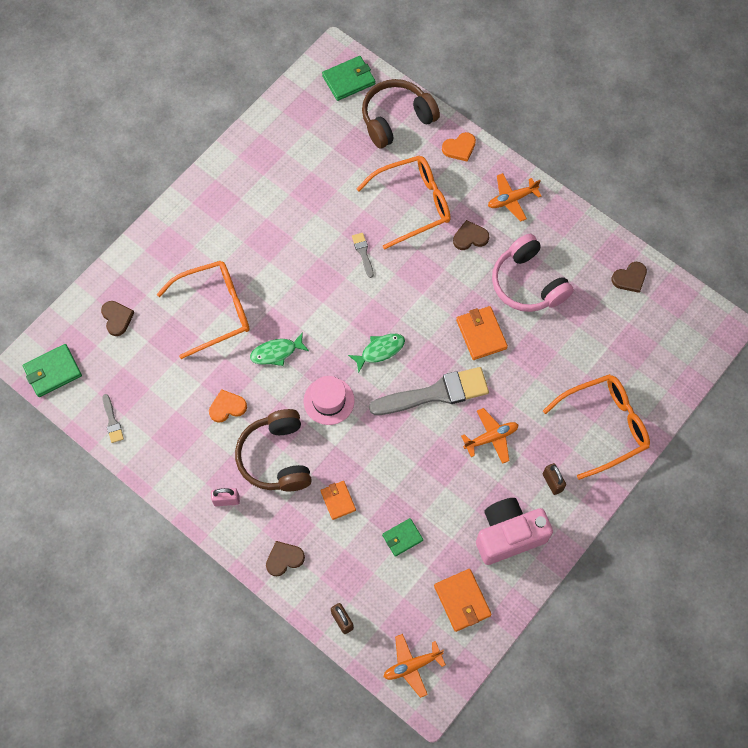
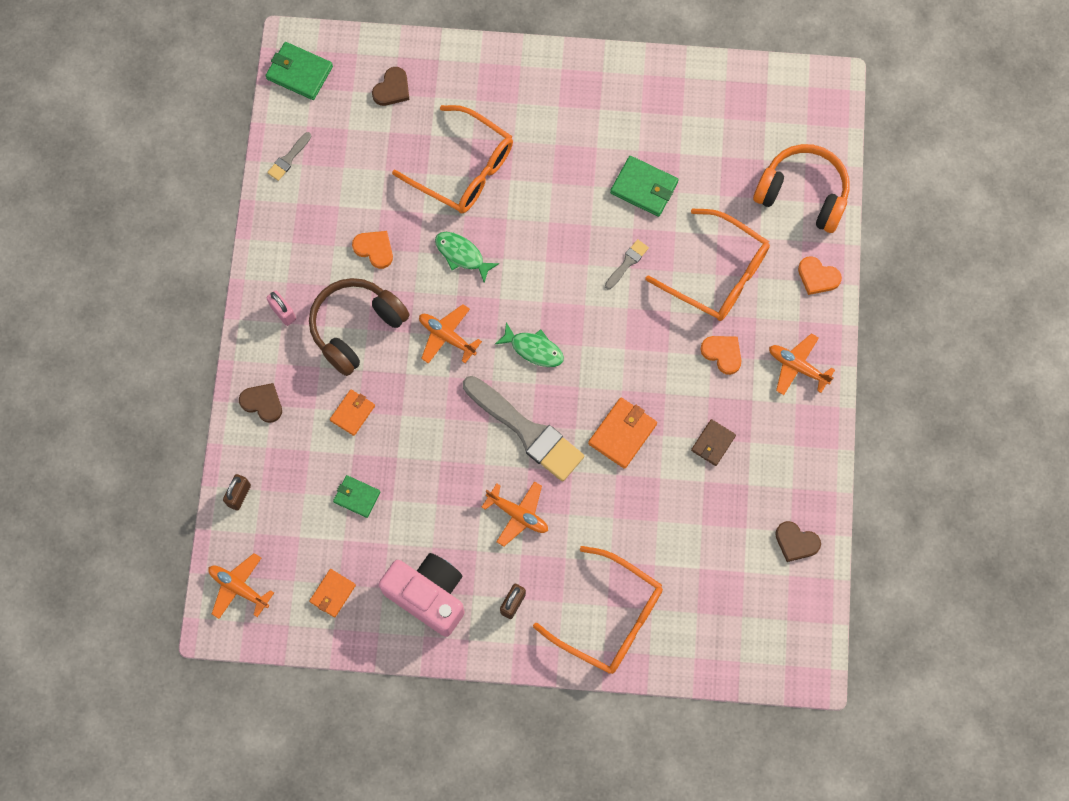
camera: 55 degrees right, 5 degrees up
(329, 401) = (447, 336): pink hat -> orange plane
(348, 80) = (812, 118): green wallet -> green wallet (644, 187)
(396, 119) = (803, 194): brown headphones -> orange headphones
(462, 600) = (333, 593): orange wallet -> orange wallet, size x0.66
(470, 237) = (722, 353): brown heart -> orange heart
(527, 283) = (713, 443): pink headphones -> brown wallet

